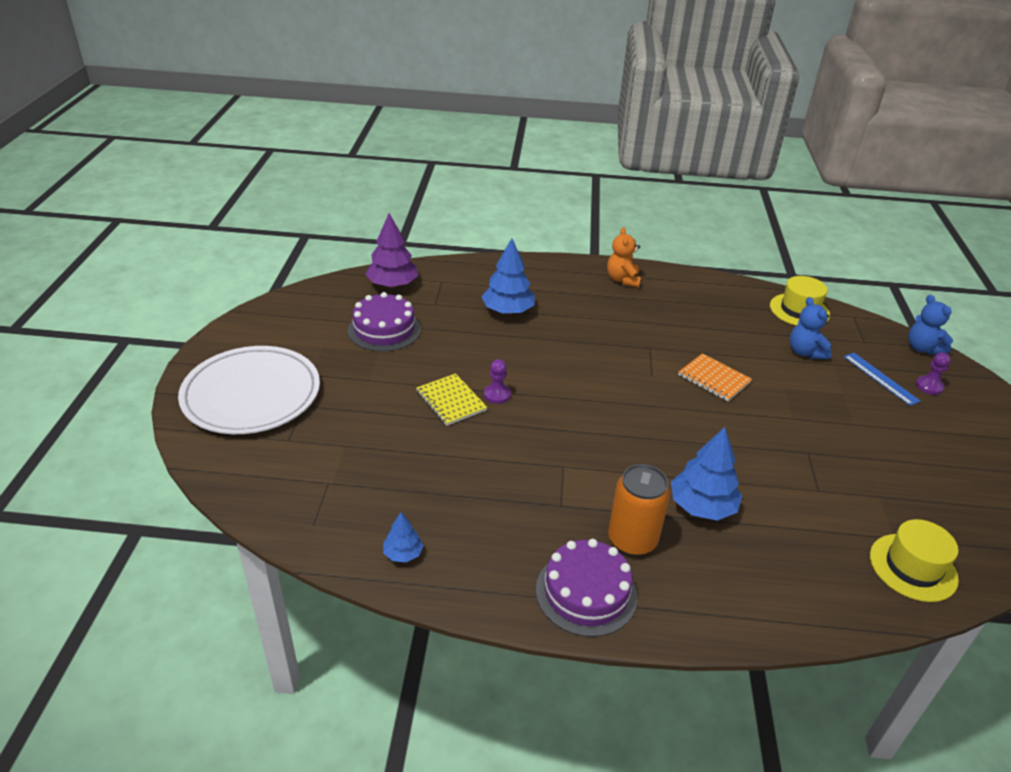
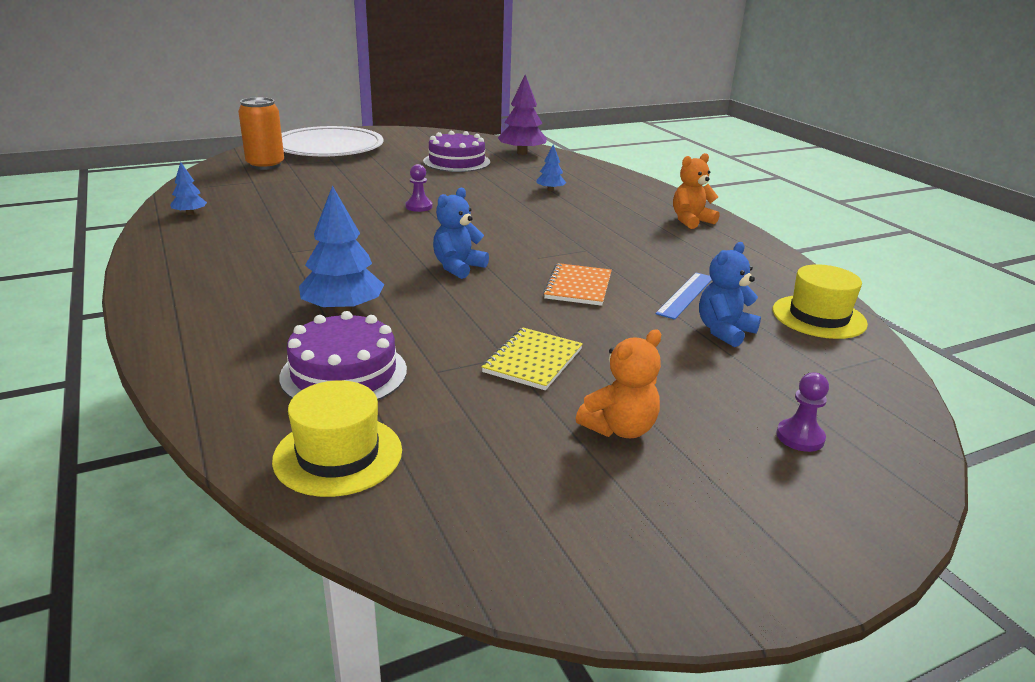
camera: 60 degrees right, 10 degrees down
(451, 401) = (390, 195): yellow notebook -> yellow notebook (533, 360)
(507, 311) = (550, 190): blue tree -> blue tree, size x0.53
(586, 592) = (180, 278): purple cake -> purple cake (344, 373)
(632, 540) = (265, 285): orange can -> orange can (265, 165)
(880, 378) = (752, 392): blue ruler -> blue ruler (685, 295)
(907, 442) = (620, 428): none -> orange teddy bear
(922, 348) = (902, 423): blue teddy bear -> blue teddy bear (458, 267)

